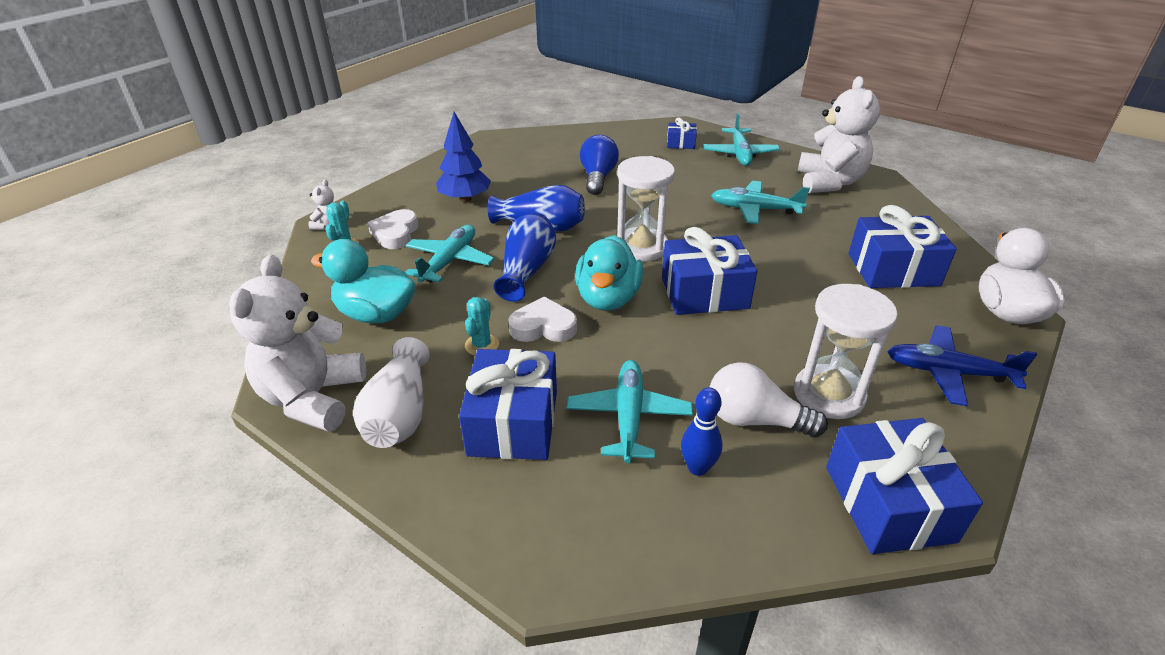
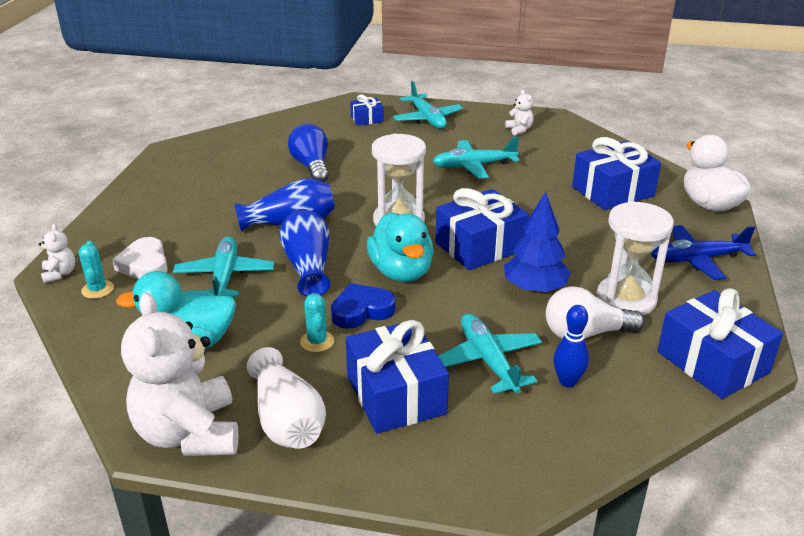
camera: 25 degrees left, 5 degrees down
(465, 199) = (192, 215): blue tree -> blue tree (534, 289)
(543, 327) = (361, 311): white heart -> blue heart
(829, 182) = (519, 130): white teddy bear -> white teddy bear, size x0.43

